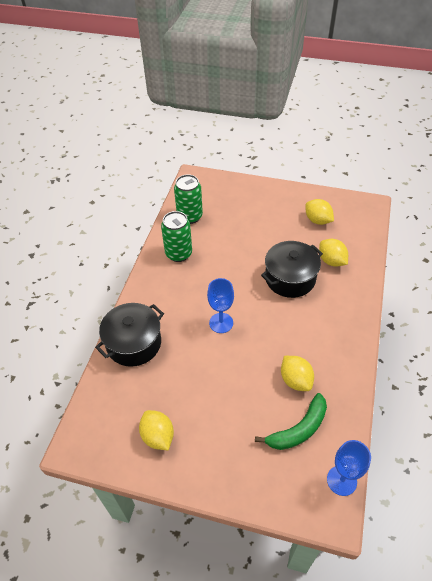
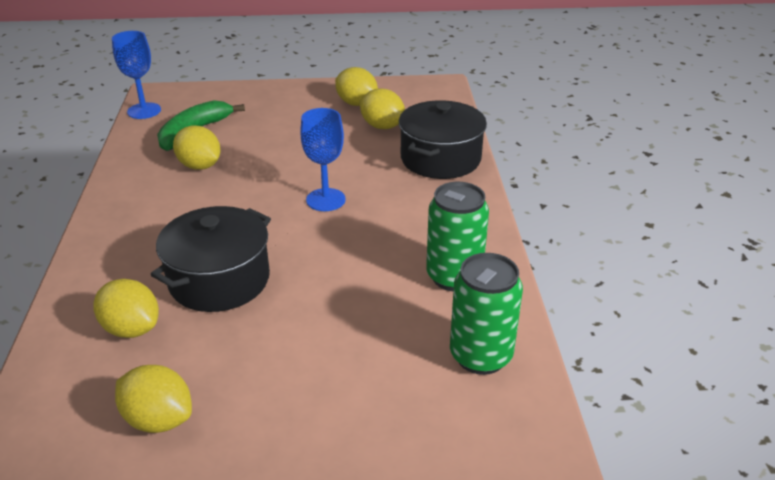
camera: 160 degrees right, 15 degrees down
(153, 394) = (382, 126): none -> yellow lemon

